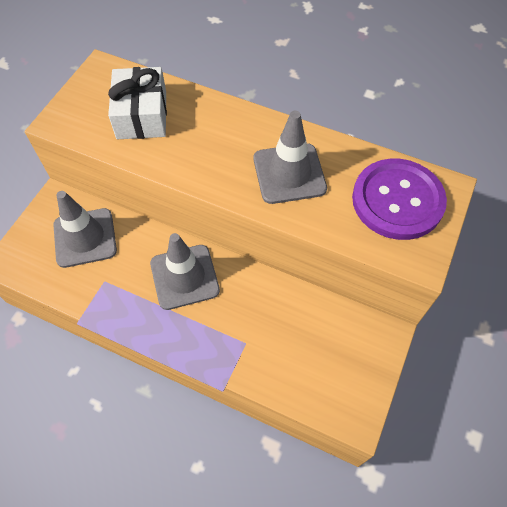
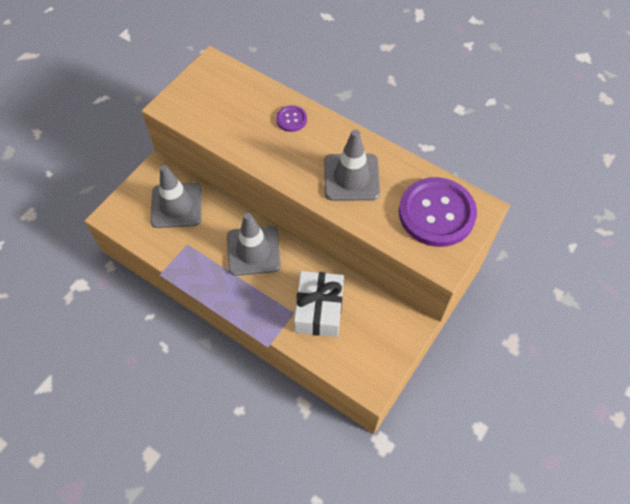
camera: 10 degrees right, 0 degrees up
(142, 115) = (239, 110): white gift -> white gift (319, 310)
(205, 117) = (291, 119): none -> purple button

